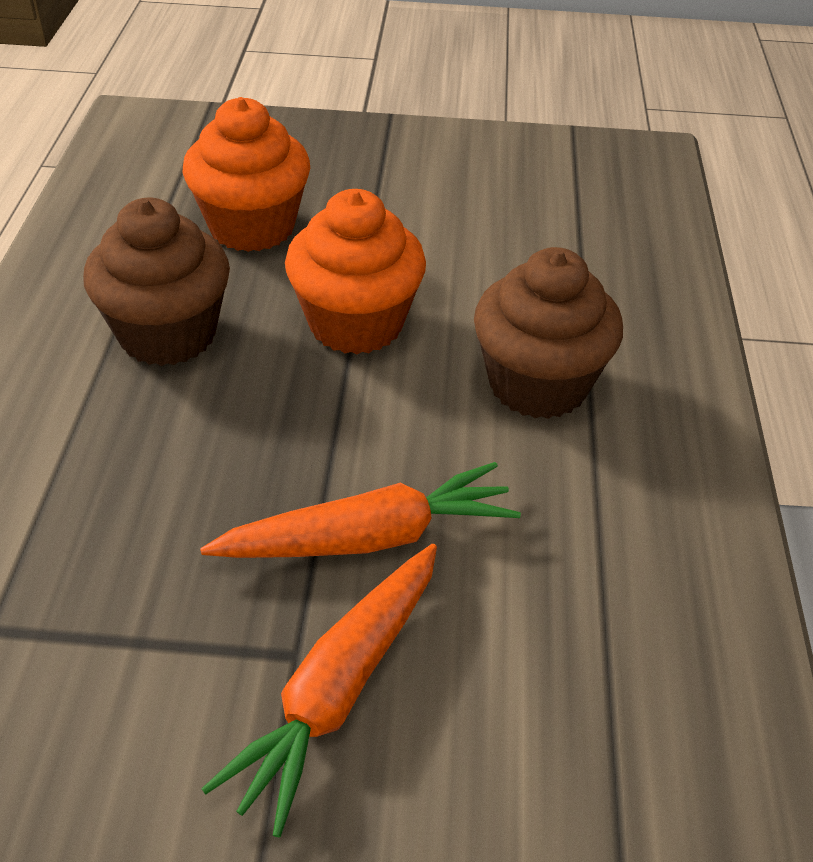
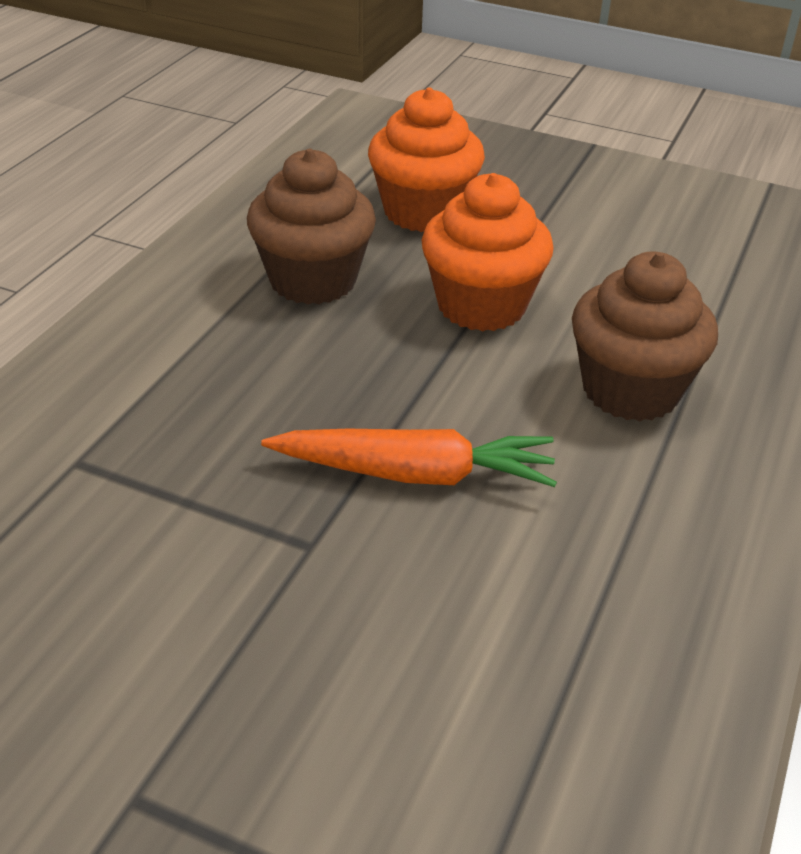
camera: 20 degrees right, 5 degrees down
(338, 690) = (334, 581): orange carrot -> none

